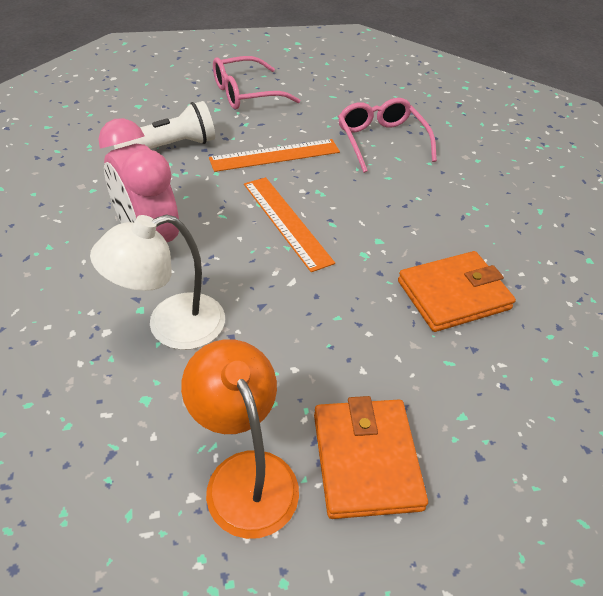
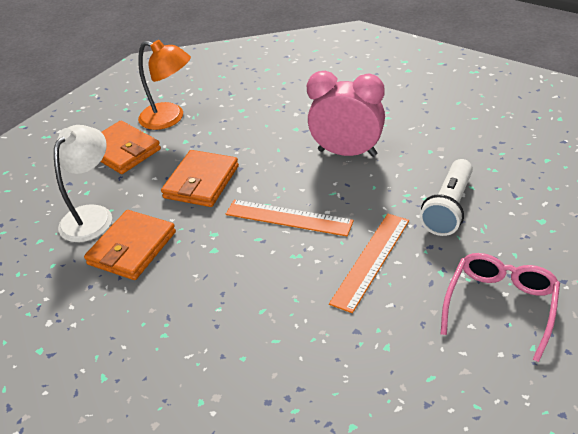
camera: 145 degrees right, 5 degrees down
(171, 326) = (270, 133): white lamp -> white lamp (92, 215)
(318, 320) = (201, 182): none -> orange wallet
(381, 141) = (311, 349): pink glasses -> none

